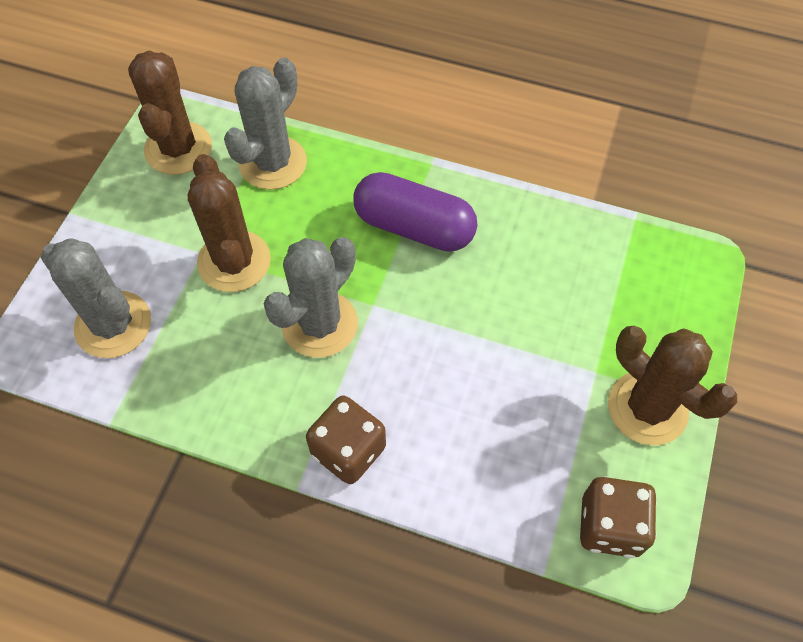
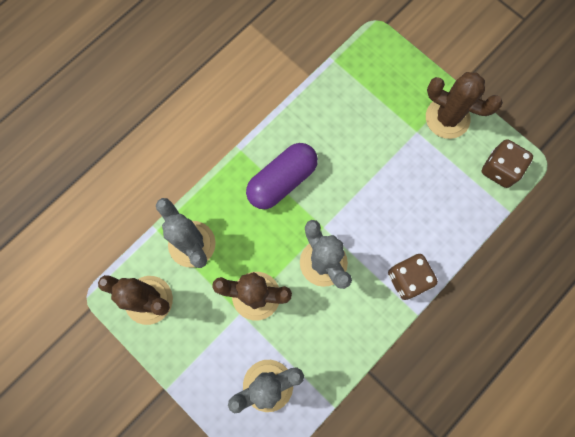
camera: 65 degrees left, 15 degrees up
(647, 408) = (447, 118): brown cactus -> brown cactus turned 45 degrees clockwise

